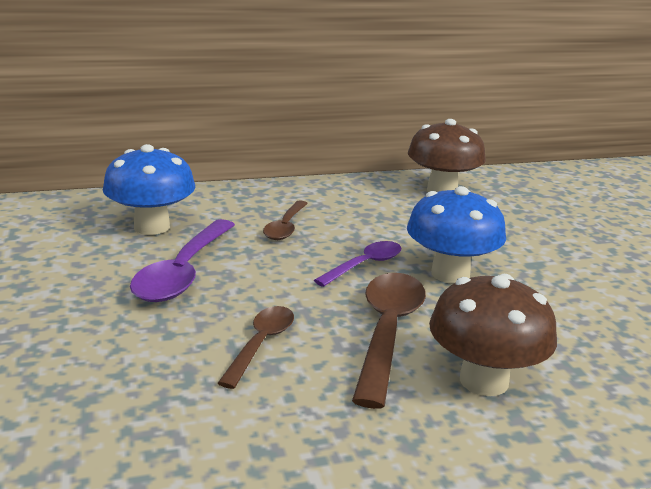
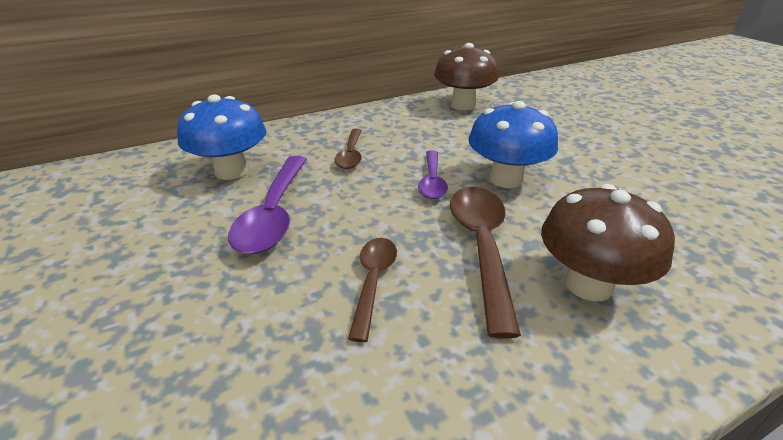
camera: 10 degrees left, 10 degrees up
(365, 265) = (432, 181): purple spoon -> purple spoon turned 150 degrees clockwise

